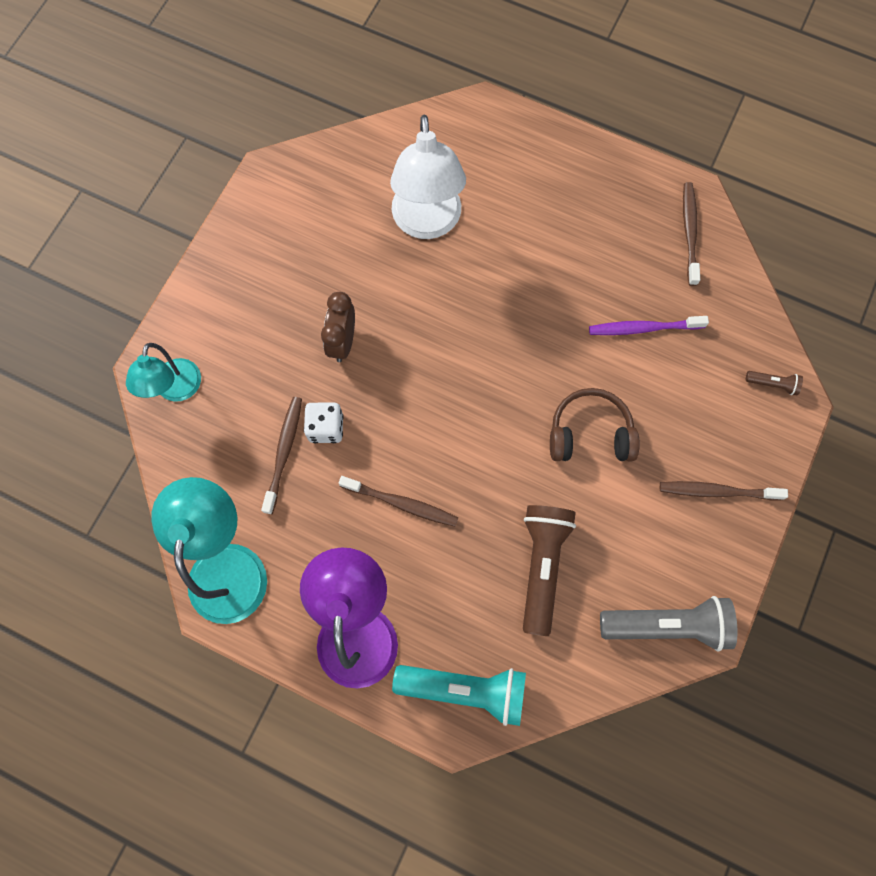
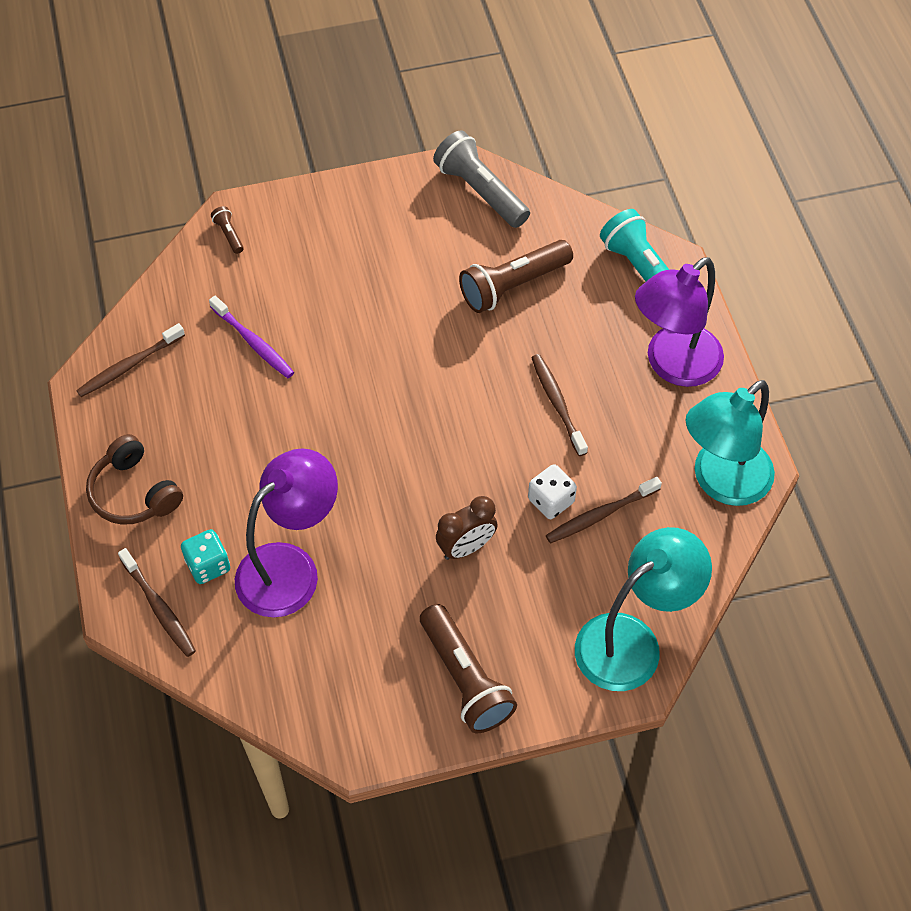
camera: 130 degrees left, 15 degrees down
(176, 390) = (632, 641): turquoise lamp -> turquoise lamp, size x1.62
(252, 267) = (465, 678): none -> brown flashlight
(427, 223) = (290, 568): white lamp -> purple lamp
(474, 177) = (208, 565): none -> turquoise dice
(590, 433) = (380, 321): brown headphones -> brown headphones (134, 493)
(717, 491) = (351, 219): brown toothbrush -> brown toothbrush (159, 607)

